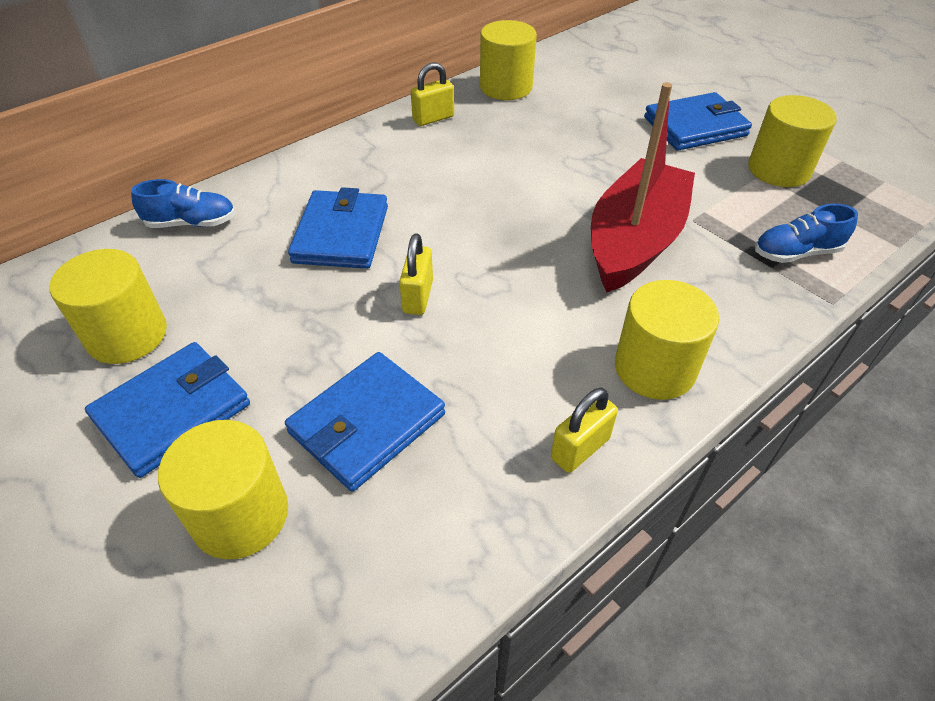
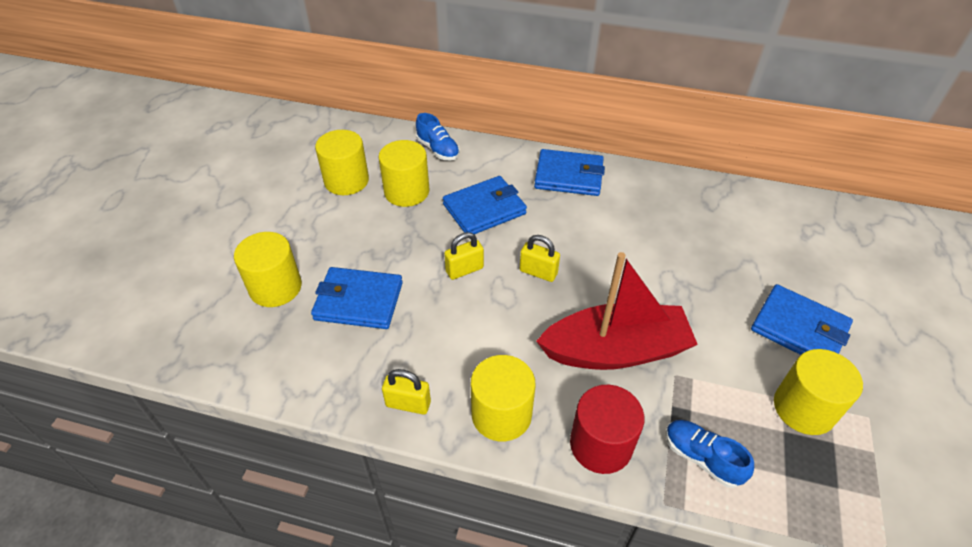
camera: 55 degrees right, 0 degrees up
(172, 412) = (314, 226): blue wallet -> blue wallet (569, 176)
(433, 118) = (634, 184): yellow padlock -> yellow padlock (538, 272)
(506, 87) = (714, 199): yellow cylinder -> yellow cylinder (406, 191)
(742, 311) = (601, 445): none -> red cylinder

